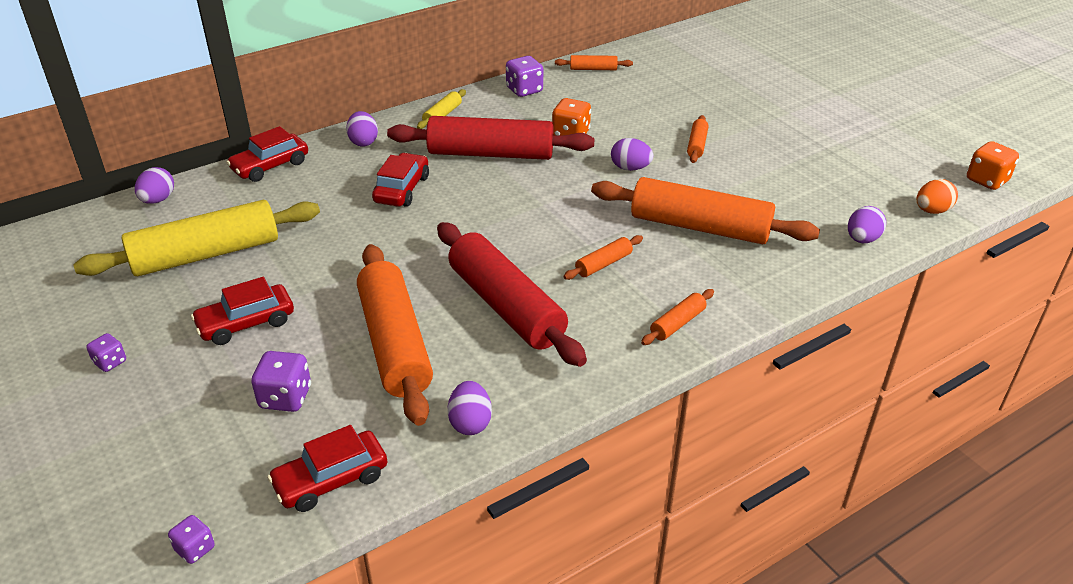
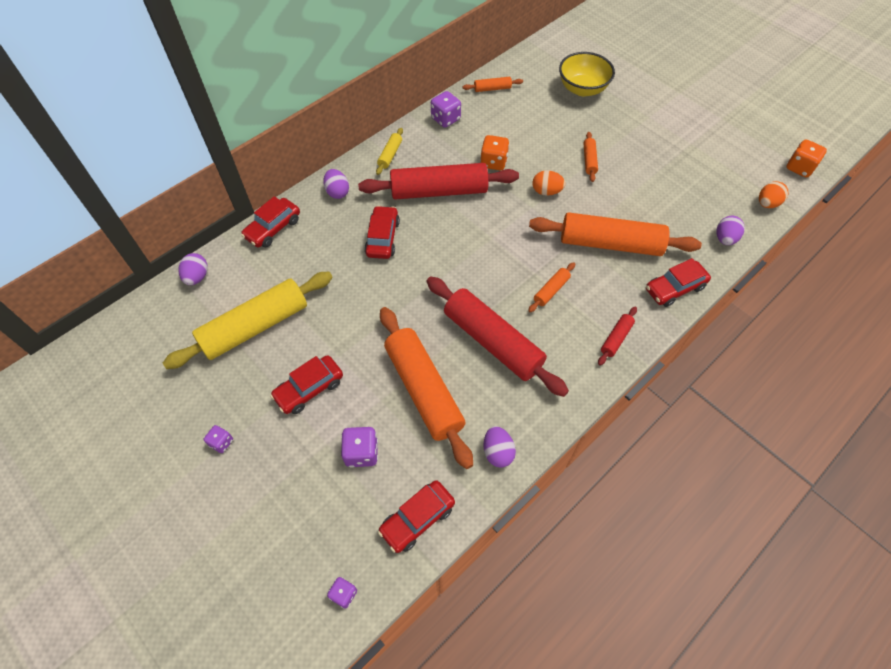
camera: 10 degrees left, 20 degrees up
(630, 168) = (546, 191): purple egg -> orange egg
(677, 323) = (616, 338): orange rolling pin -> red rolling pin
(709, 79) = (582, 89): none -> yellow bowl
(776, 282) = (674, 288): none -> red car

